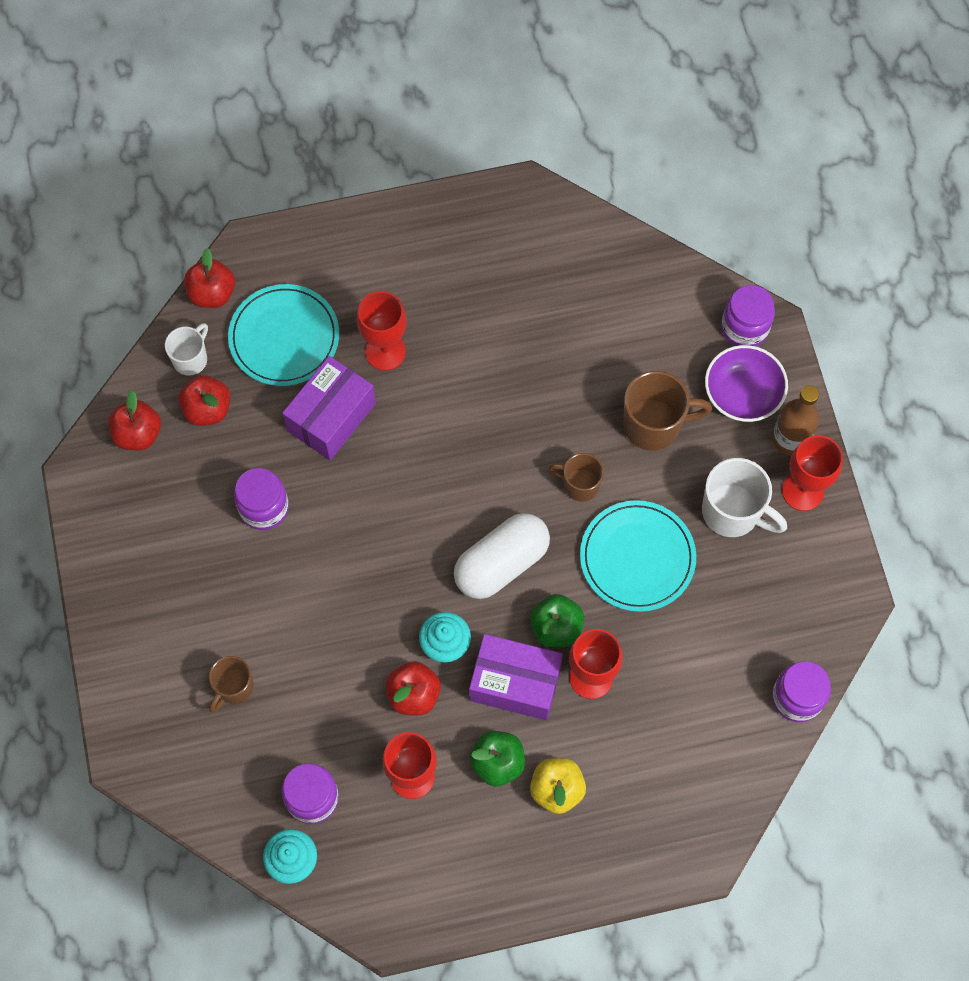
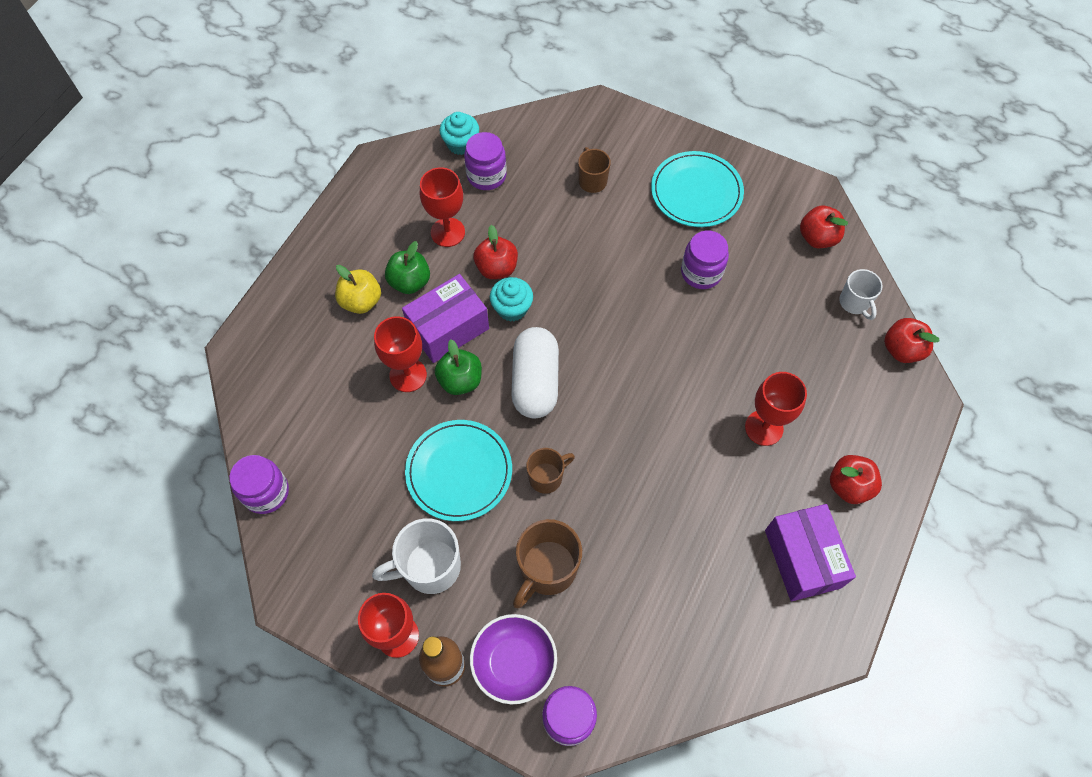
camera: 130 degrees right, 5 degrees down
(207, 409) = (805, 287): red apple -> red apple (849, 486)
(284, 337) = (828, 371): turquoise plate -> turquoise plate (696, 192)
(331, 417) = (737, 356): purple box -> purple box (802, 558)

